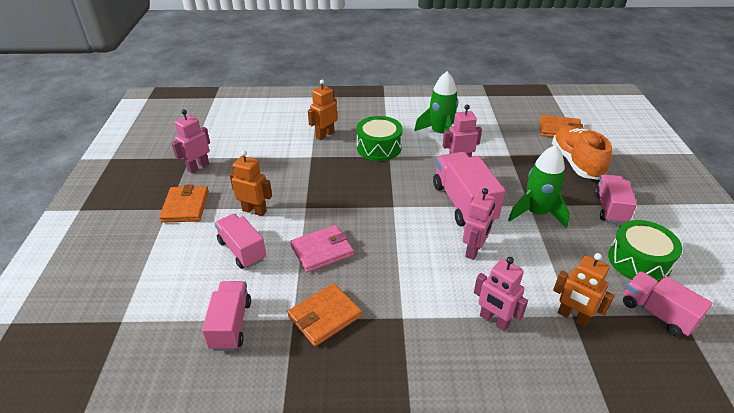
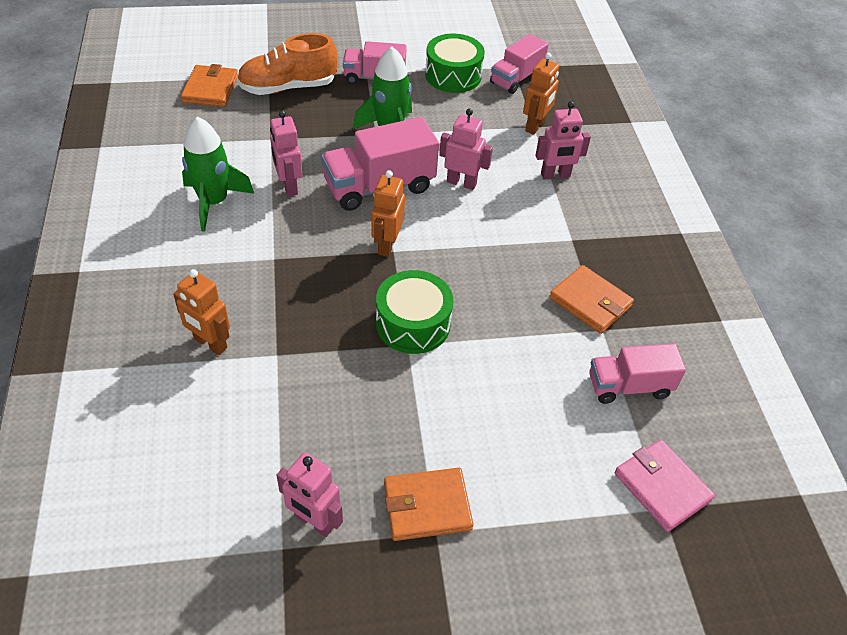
camera: 100 degrees left, 10 degrees up
(242, 250) = (508, 402): pink truck -> none
(254, 211) = (424, 406): orange robot -> orange robot (387, 245)
(322, 250) = (490, 316): pink wallet -> pink wallet (662, 487)
(379, 147) = (251, 271): green drum -> green drum (413, 323)
(494, 320) = (555, 175): pink robot -> pink robot turned 45 degrees clockwise

